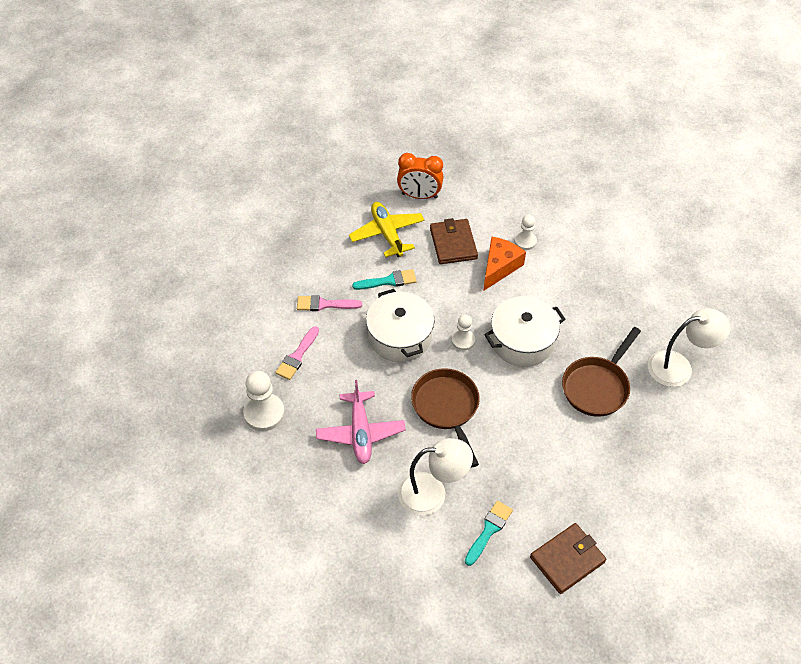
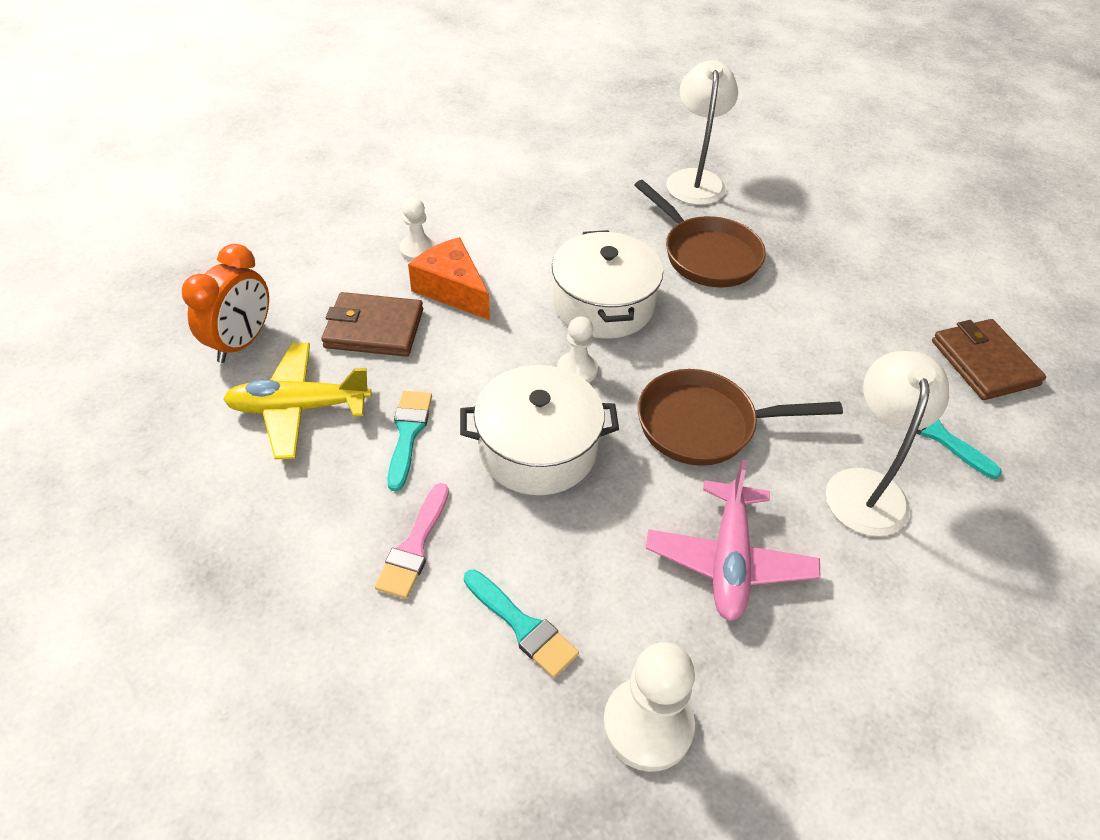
camera: 75 degrees left, 5 degrees down
(297, 356) = (522, 626): pink brush -> turquoise brush
(360, 432) = (729, 560): pink plane -> pink plane turned 90 degrees clockwise

